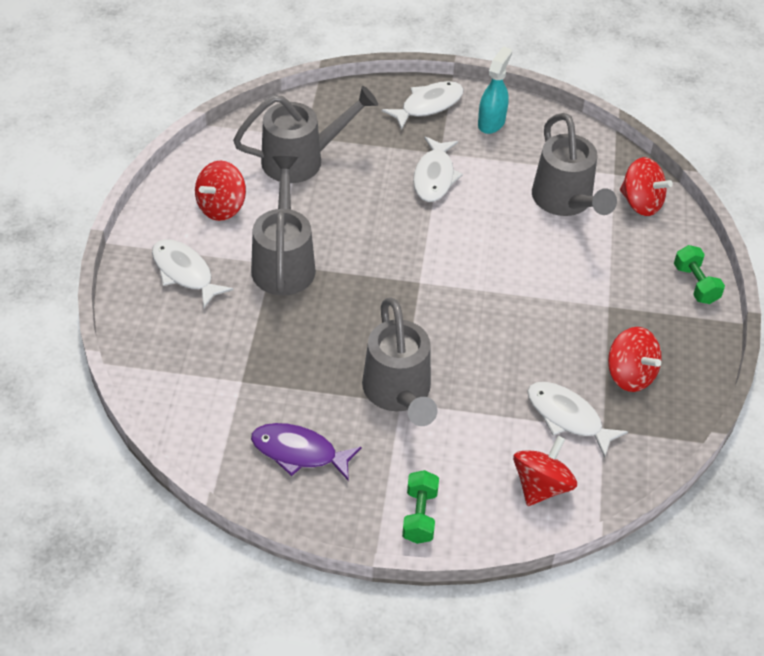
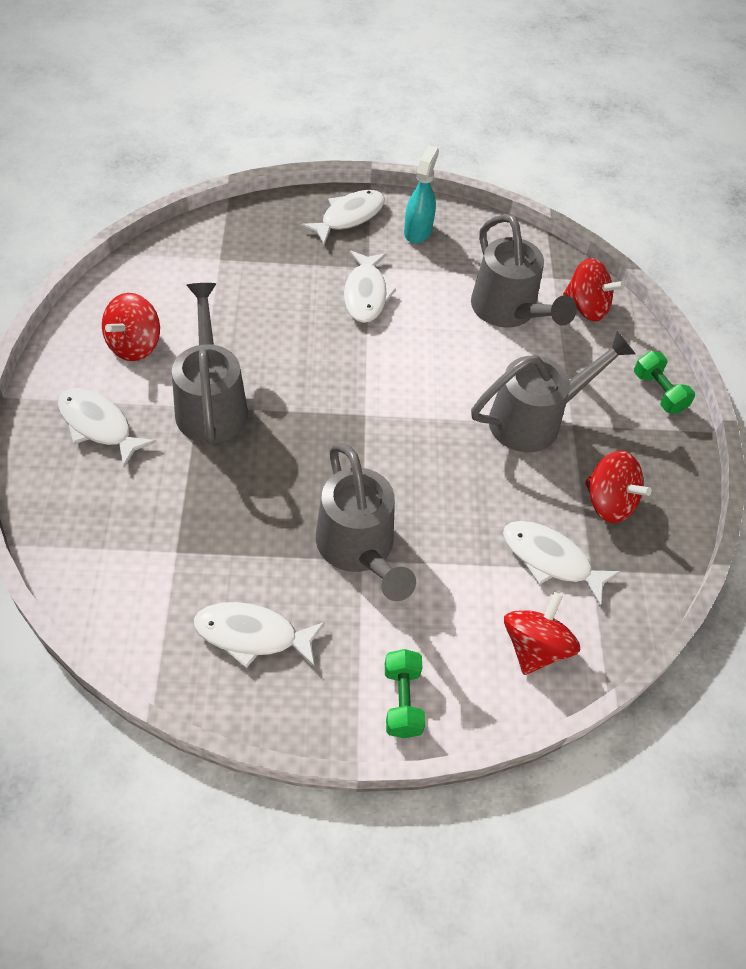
camera: 10 degrees left, 5 degrees up
(299, 452) = (252, 635): purple fish -> white fish
(301, 160) = (219, 285): grey watering can -> grey watering can (534, 419)

